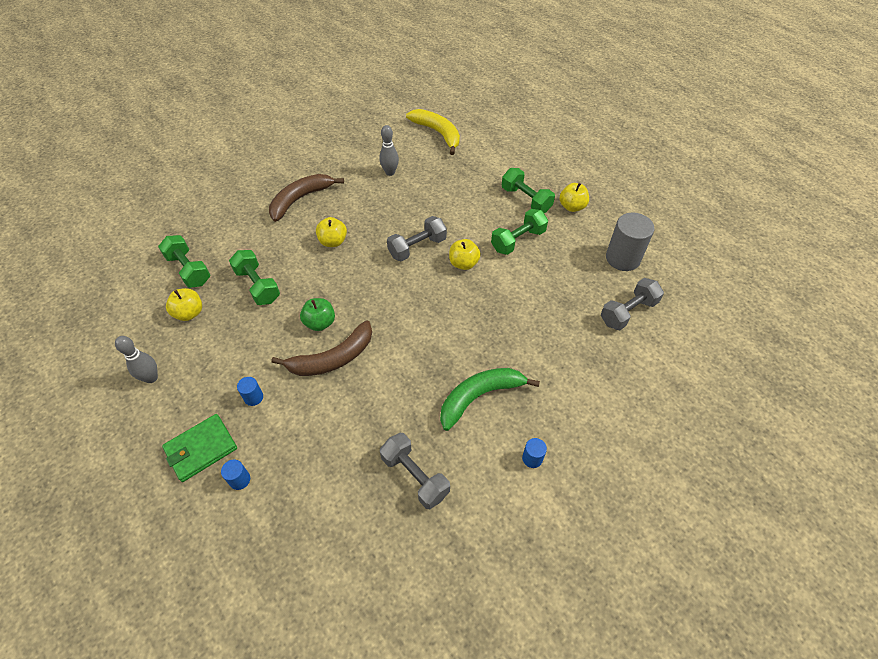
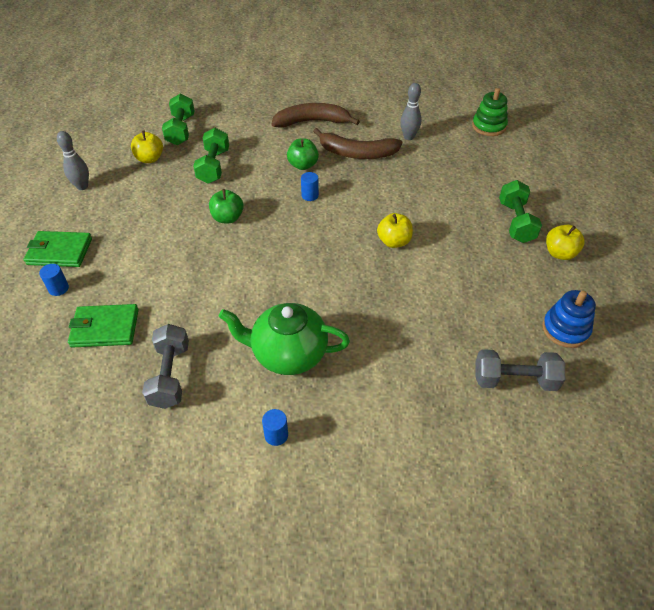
camera: 40 degrees right, 5 degrees down
(253, 397) = (127, 240): blue cylinder -> blue cylinder (310, 195)
(321, 481) = (105, 328): none -> green wallet
(332, 358) = (208, 249): brown banana -> brown banana (357, 153)
(333, 241) = (303, 165): yellow apple -> green apple
(417, 247) = (367, 206): grey dumbbell -> none
(438, 133) = (488, 126): yellow banana -> green stacking toy
(479, 396) = (288, 354): green banana -> green teapot
(518, 240) = (468, 252): green dumbbell -> none
(622, 258) = (565, 329): grey cylinder -> blue stacking toy

